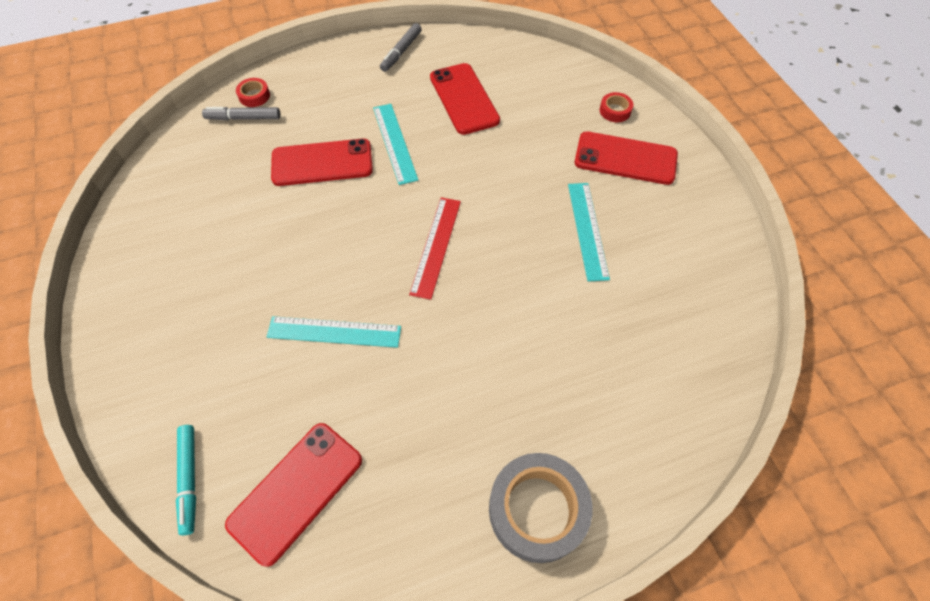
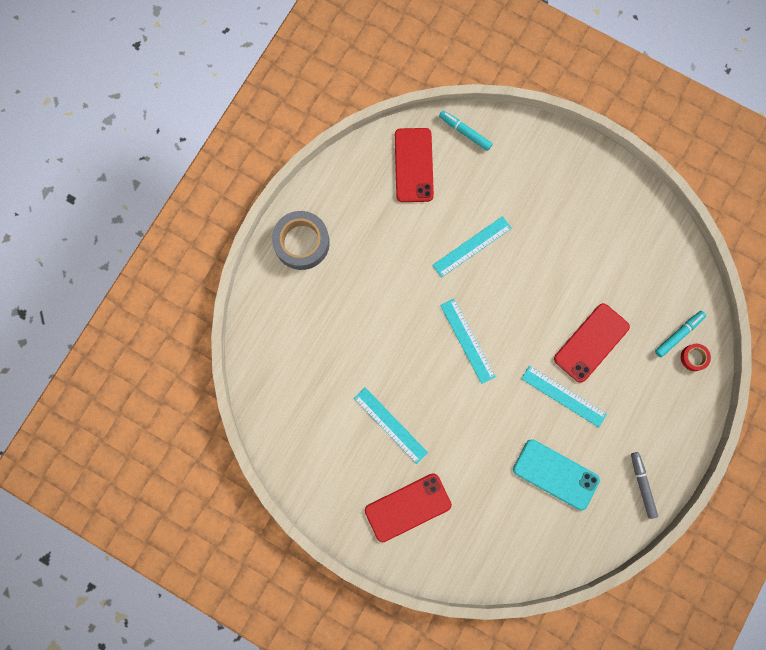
camera: 140 degrees right, 20 degrees up
(243, 118) = (678, 334): grey marker -> turquoise marker
(436, 246) = (467, 340): red ruler -> turquoise ruler
(464, 99) = (555, 474): red phone -> turquoise phone
(615, 111) = (445, 550): red tape -> none

